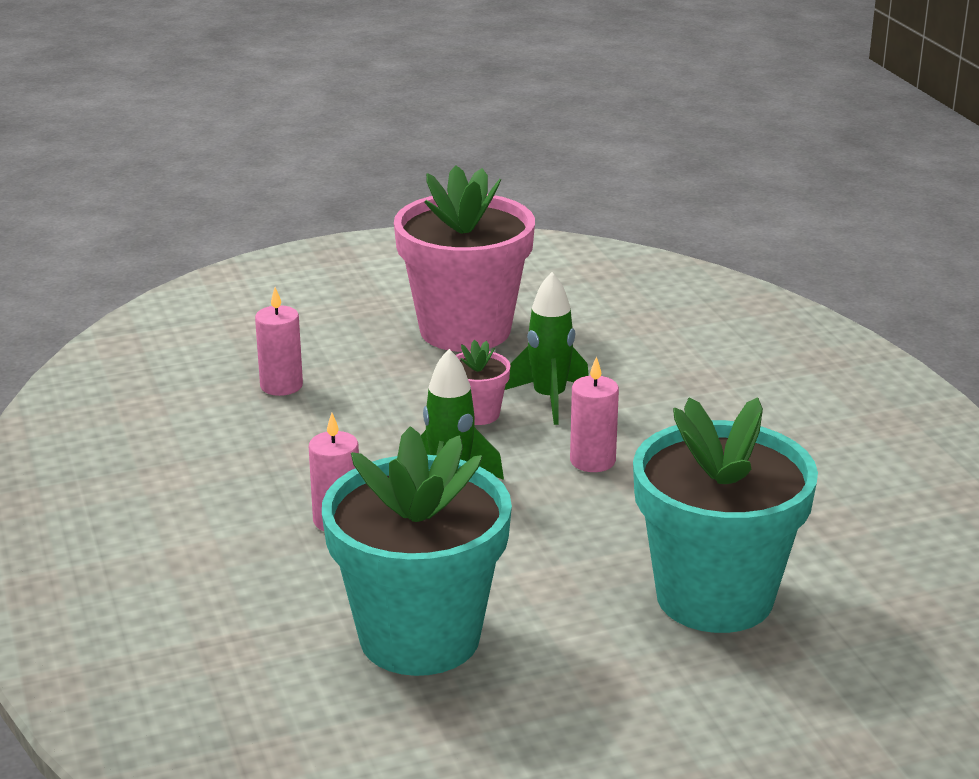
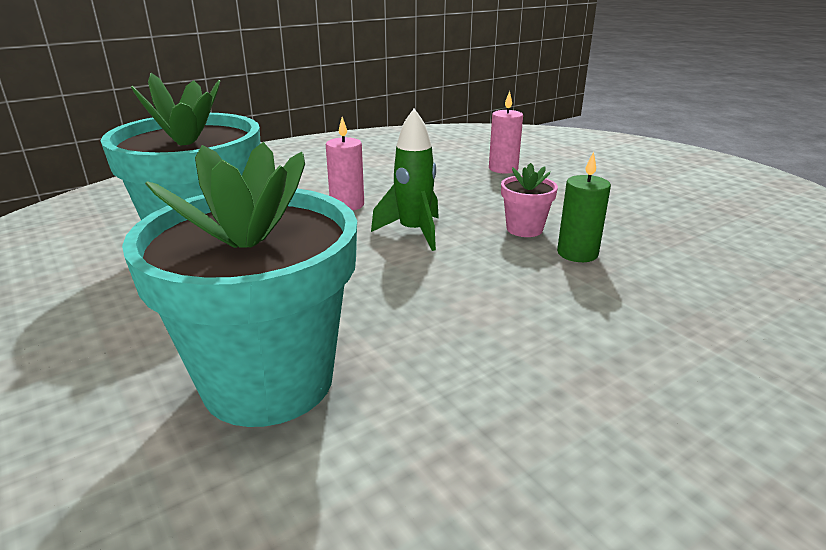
camera: 75 degrees right, 0 degrees up
(465, 330) = (650, 208): pink flower pot -> none
(549, 399) = (577, 253): green rocket -> green candle
(592, 461) = (488, 285): pink candle -> none

